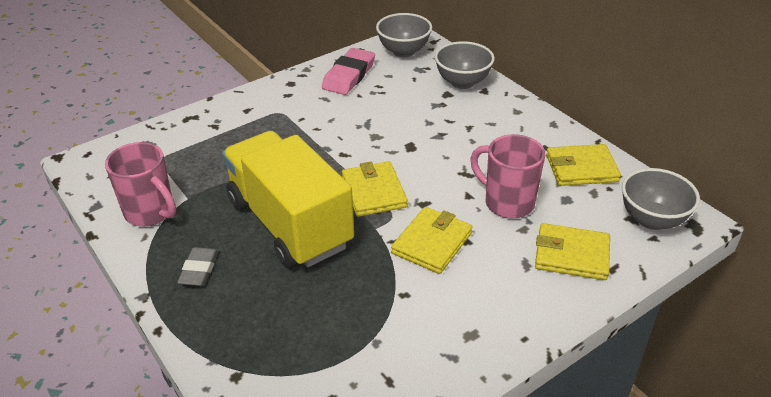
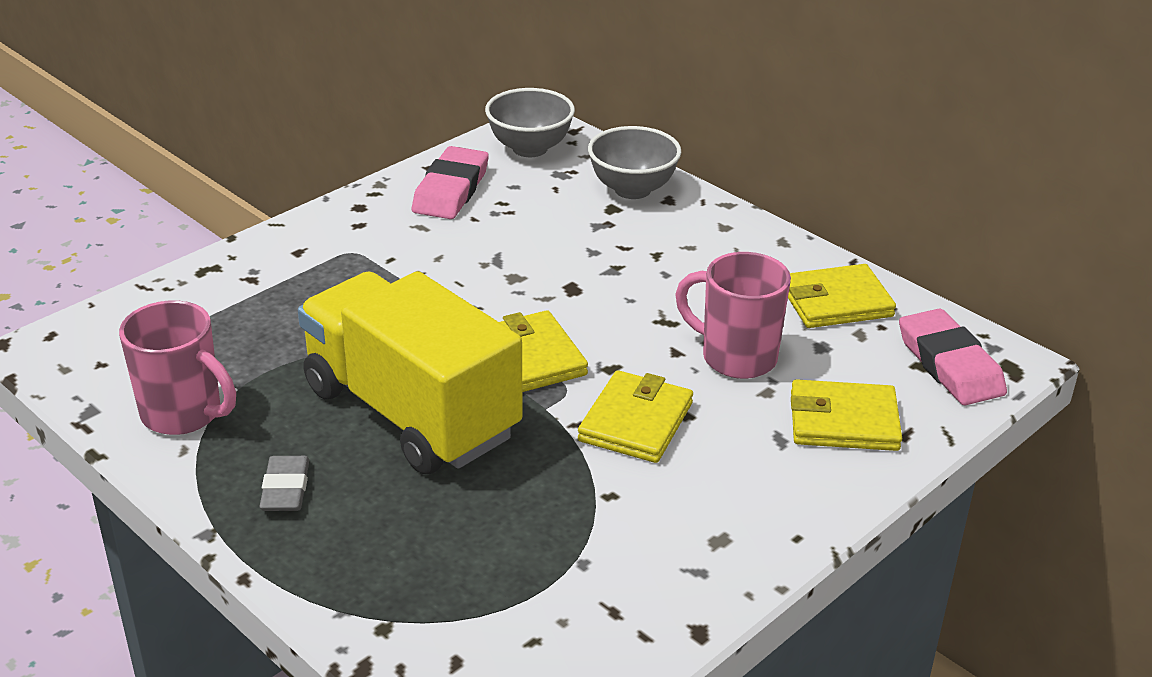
camera: 10 degrees left, 5 degrees down
(652, 219) = (949, 364): grey bowl -> pink eraser

